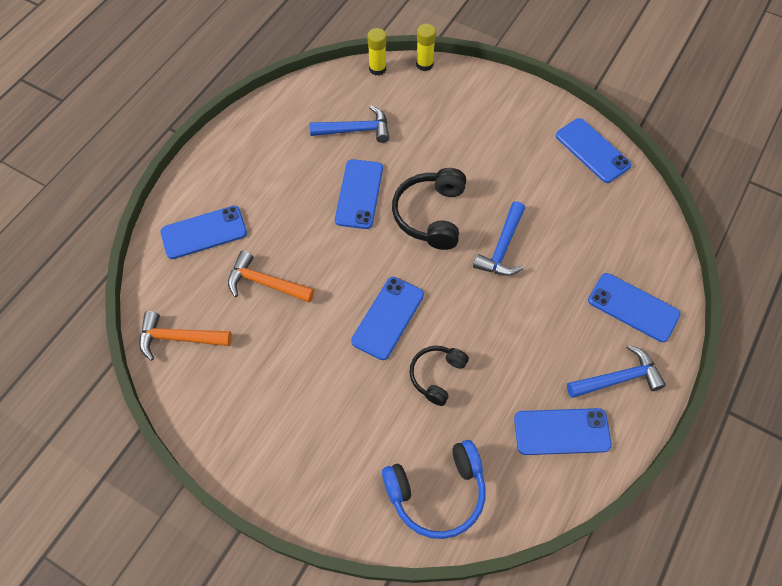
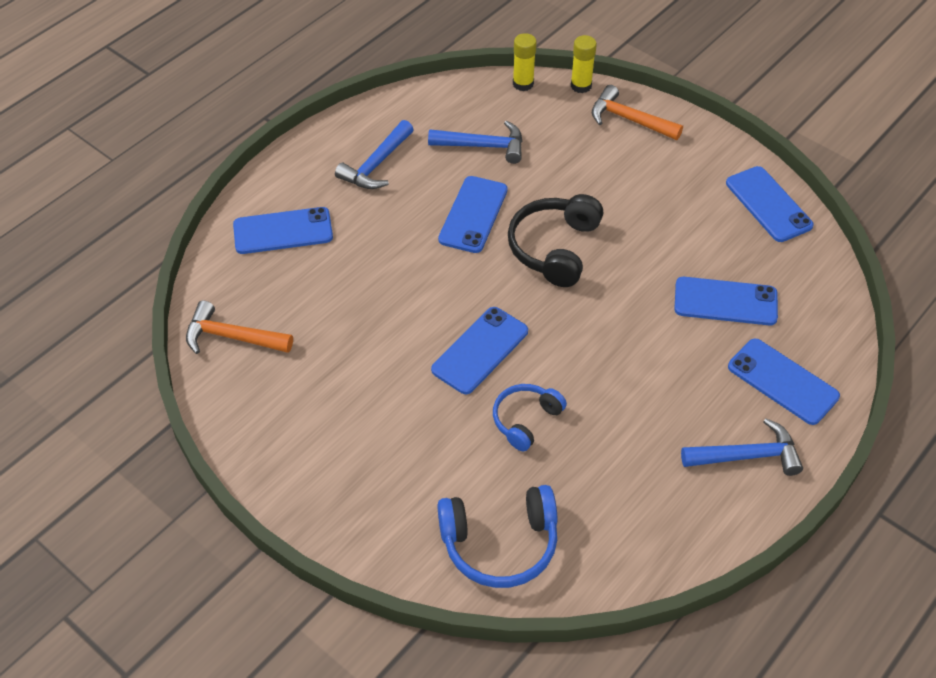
camera: 10 degrees right, 10 degrees down
(265, 283) = (343, 294): orange hammer -> orange hammer (629, 119)
(436, 375) = (525, 420): black headphones -> blue headphones
(502, 248) = (634, 295): blue hammer -> blue hammer (376, 165)
(561, 431) = (665, 502): blue phone -> blue phone (725, 301)

